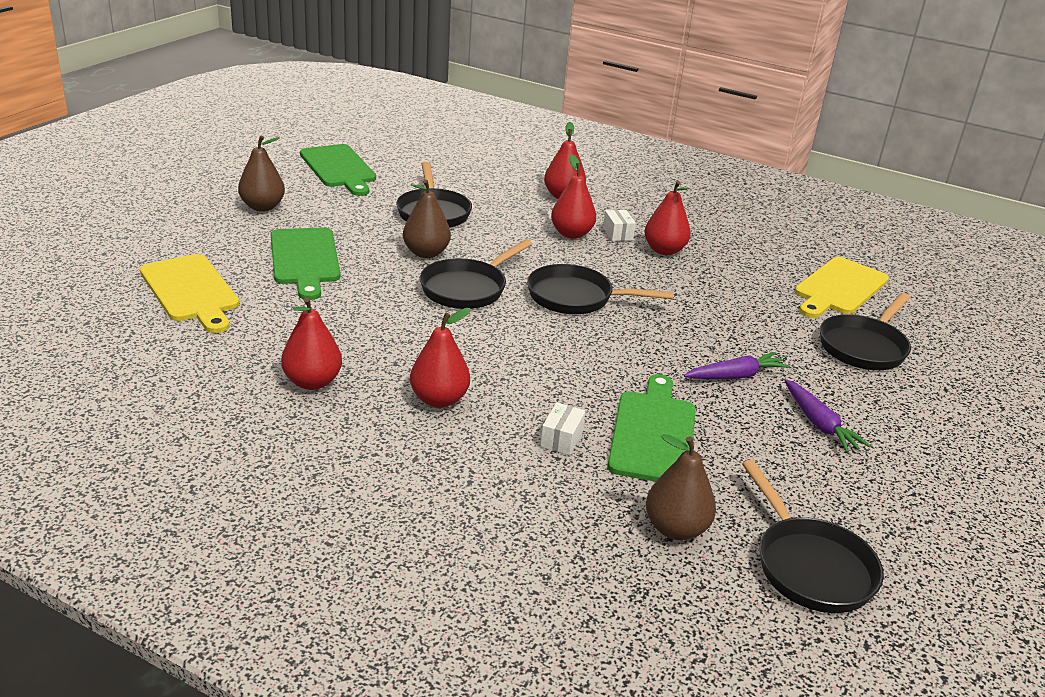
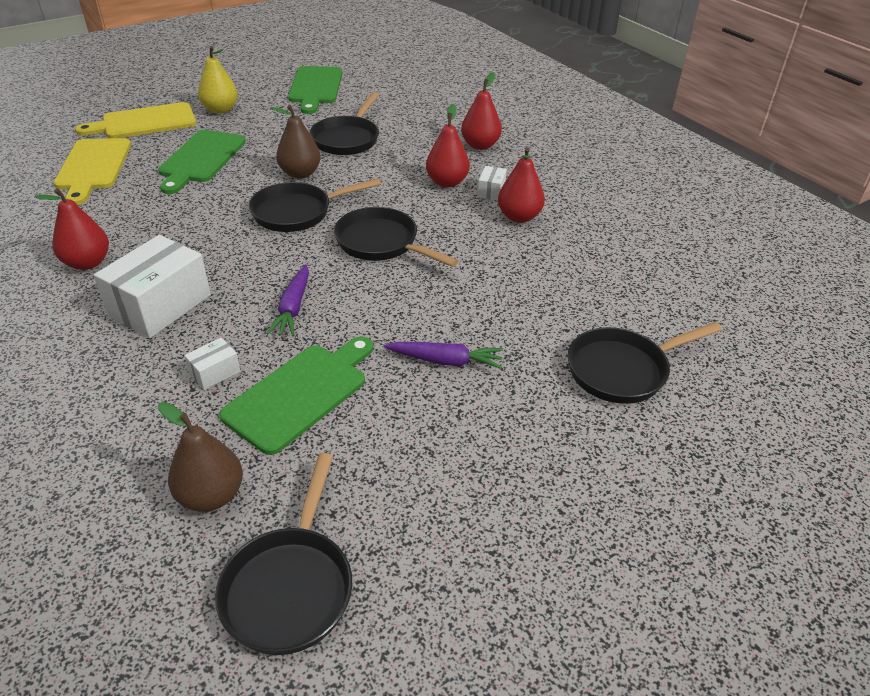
camera: 30 degrees right, 10 degrees up
(262, 207) = (220, 109): brown pear -> yellow pear
(439, 400) = (160, 305): red pear -> white box
(819, 424) = (475, 438): purple carrot -> purple carrot (293, 308)
(839, 288) = (666, 299): yellow cutting board -> yellow cutting board (144, 122)

